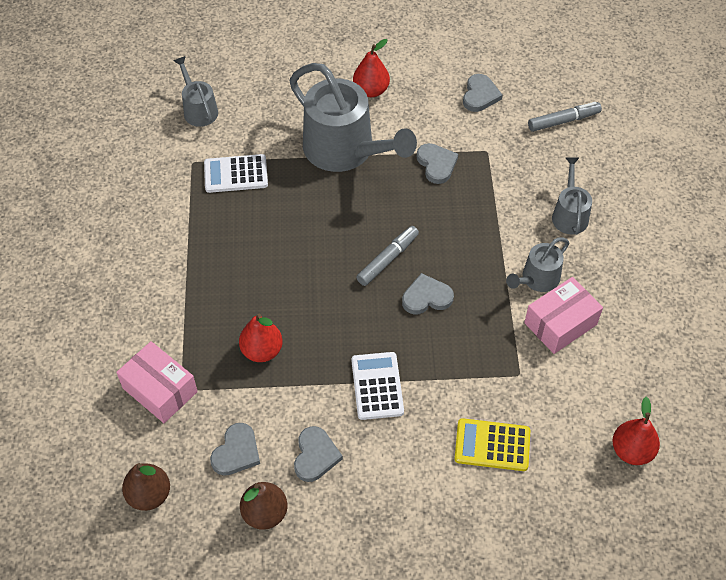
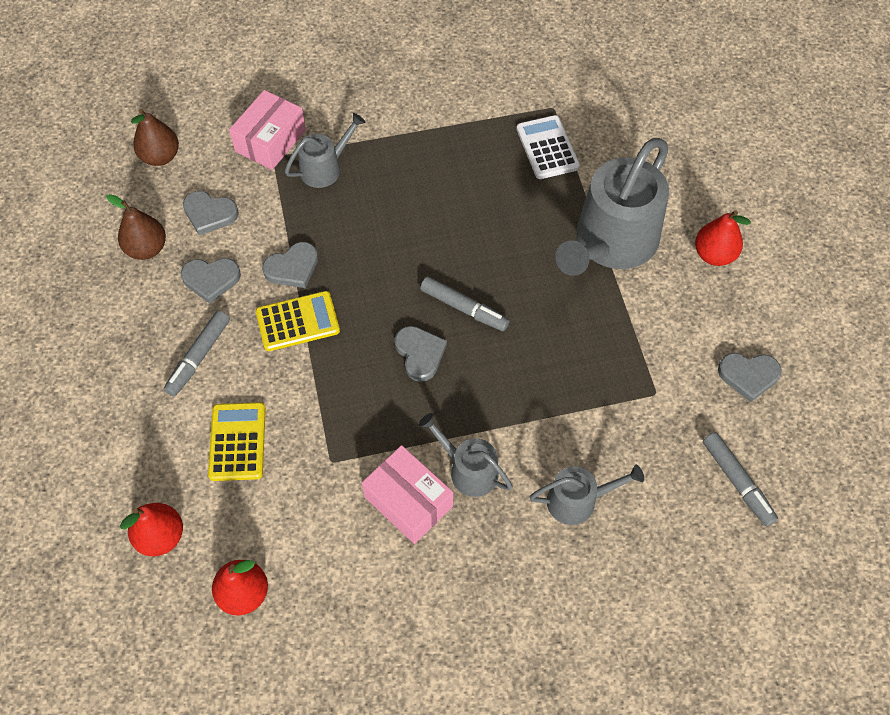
camera: 80 degrees right, 5 degrees up
(199, 110) = (628, 98): grey watering can -> grey watering can (325, 168)
(262, 351) = (326, 213): red pear -> red pear (161, 536)
(377, 386) = (298, 322): white calculator -> yellow calculator
(400, 472) = (199, 357): none -> grey marker
(436, 164) = (617, 340): grey heart -> grey heart (292, 268)

